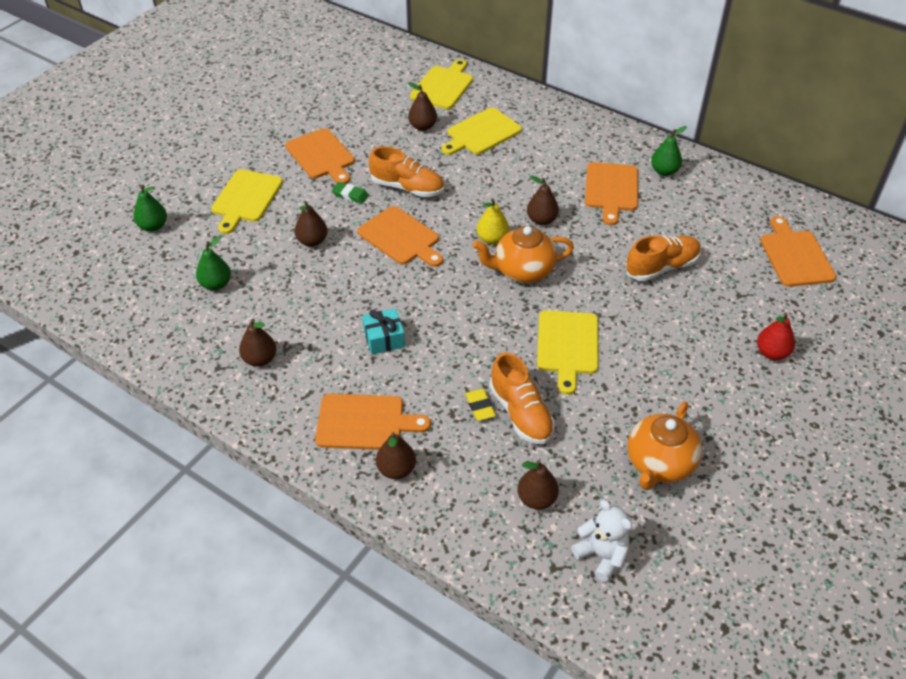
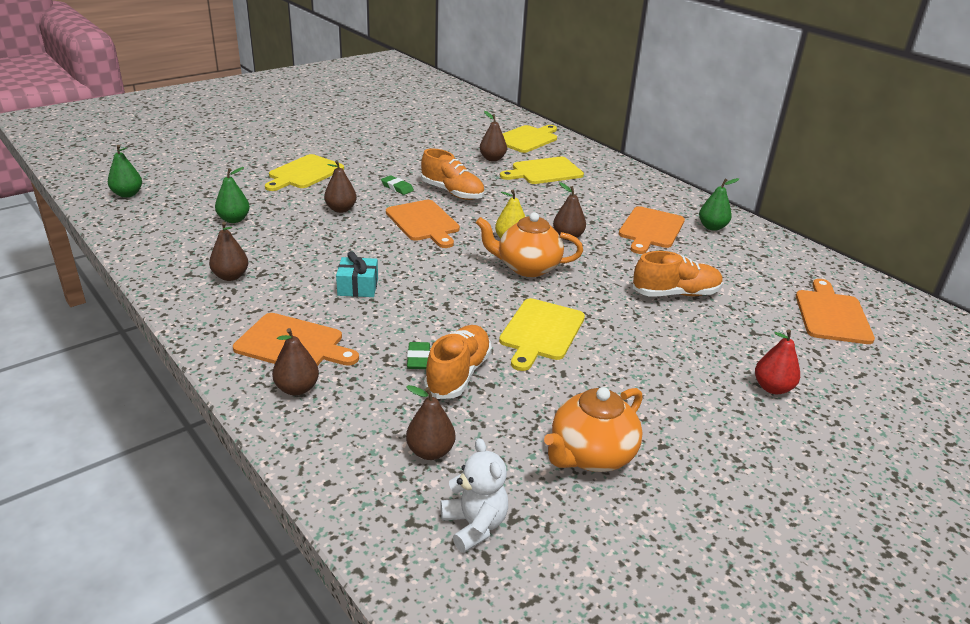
camera: 15 degrees right, 15 degrees down
(153, 226) = (212, 175): green pear -> green pear (127, 194)
(321, 156) = (389, 160): orange cutting board -> none
(480, 406) = (418, 359): yellow eraser -> green eraser
(521, 413) = (458, 374): orange shoe -> orange shoe turned 150 degrees counterclockwise

